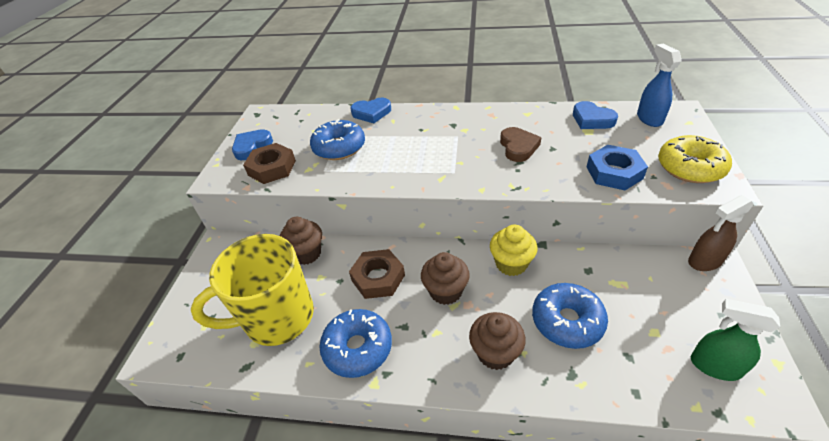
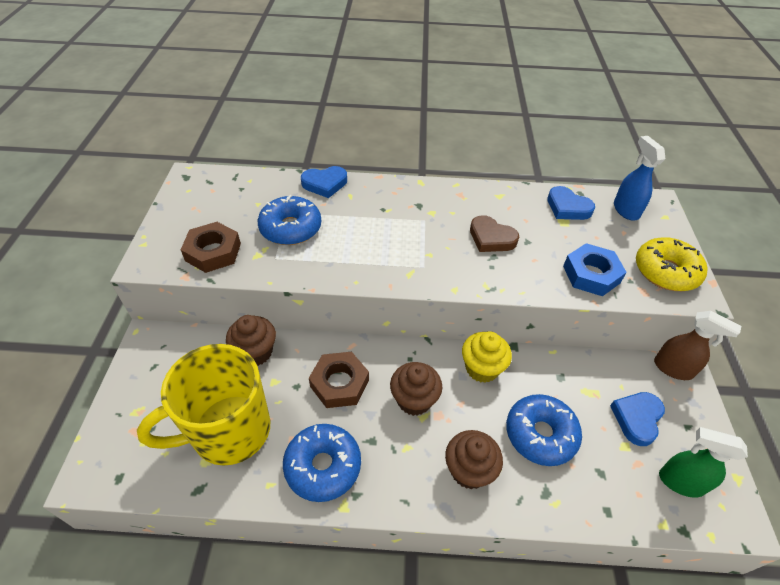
camera: 10 degrees left, 5 degrees up
(252, 147) = (185, 222): blue heart -> blue heart (637, 418)
(518, 147) = (491, 238): brown heart -> brown heart turned 135 degrees clockwise
(704, 261) = (673, 369): brown spray bottle -> brown spray bottle turned 120 degrees counterclockwise

